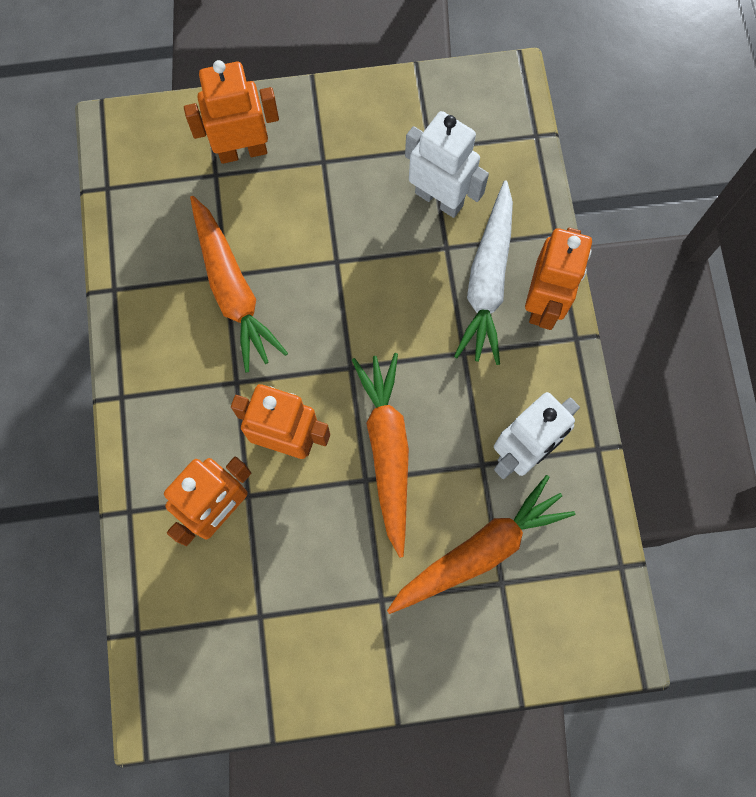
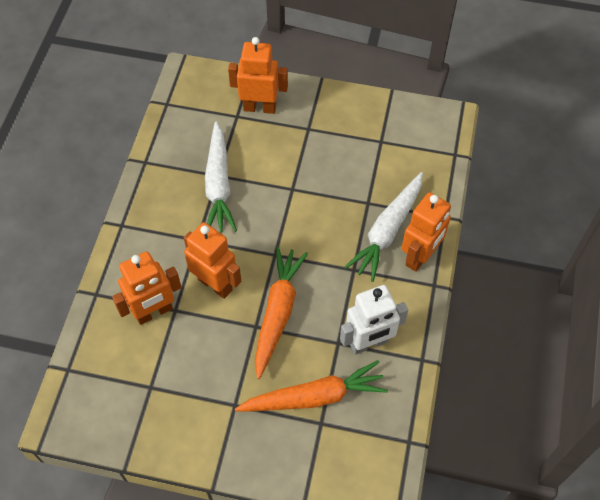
camera: 20 degrees right, 15 degrees down
(232, 290) = (218, 185): orange carrot -> white carrot
(439, 199) = (375, 172): white robot -> none

